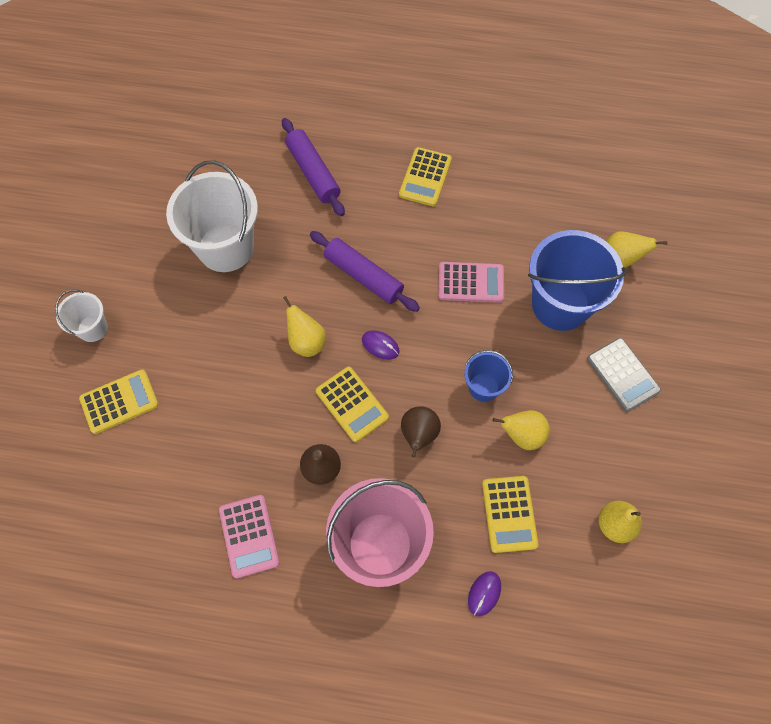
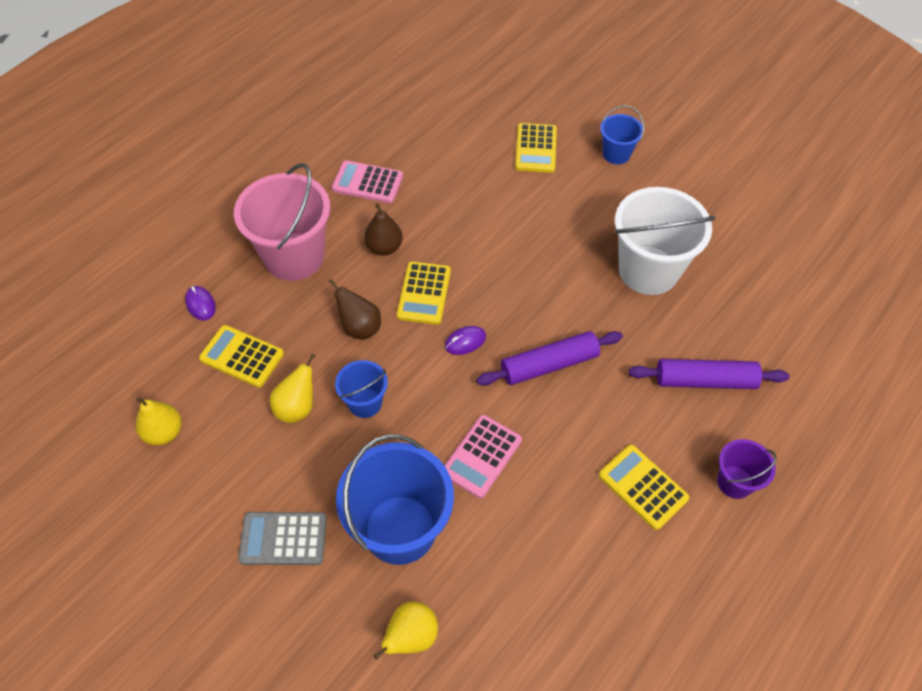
camera: 120 degrees right, 10 degrees down
(92, 328) = (616, 154): white bucket -> blue bucket
(306, 342) = (507, 288): yellow pear -> none
(352, 404) = (424, 293): yellow calculator -> yellow calculator turned 75 degrees counterclockwise
(385, 129) = (735, 482): none -> purple bucket

